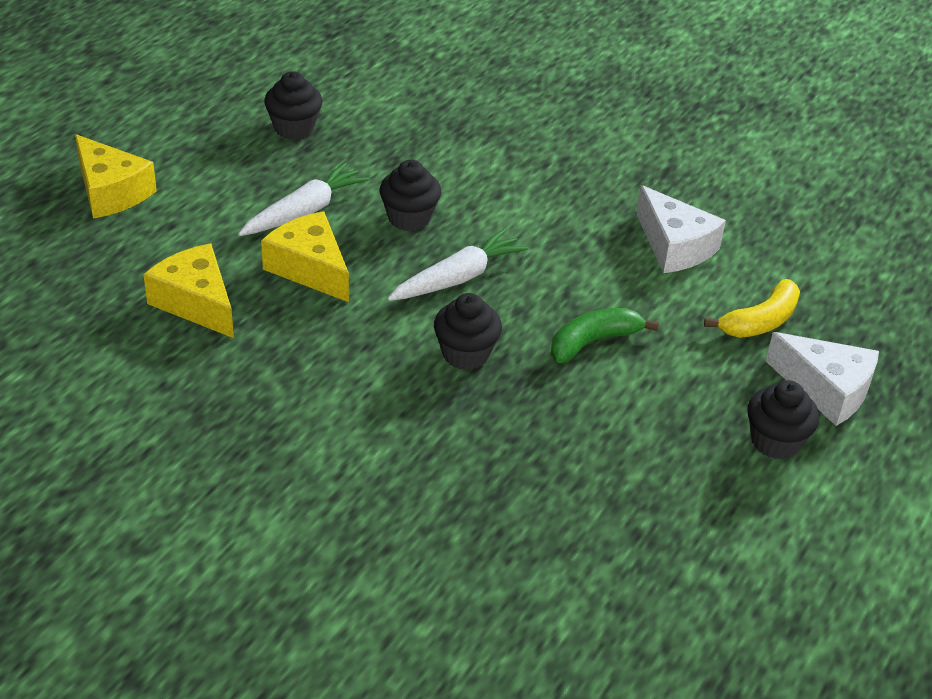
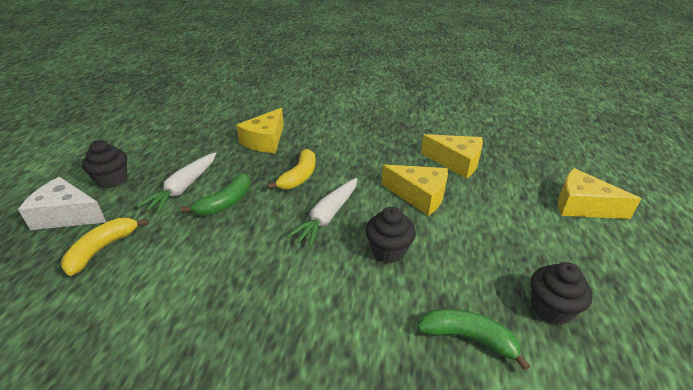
camera: 160 degrees right, 5 degrees down
(304, 211) = (460, 231): white carrot -> white carrot (183, 188)
(394, 134) = (468, 338): none -> green banana
(465, 354) = (299, 176): black cupcake -> yellow banana
(493, 455) = (265, 141): none -> yellow cheese
(675, 246) = (167, 296): white cheese -> none

